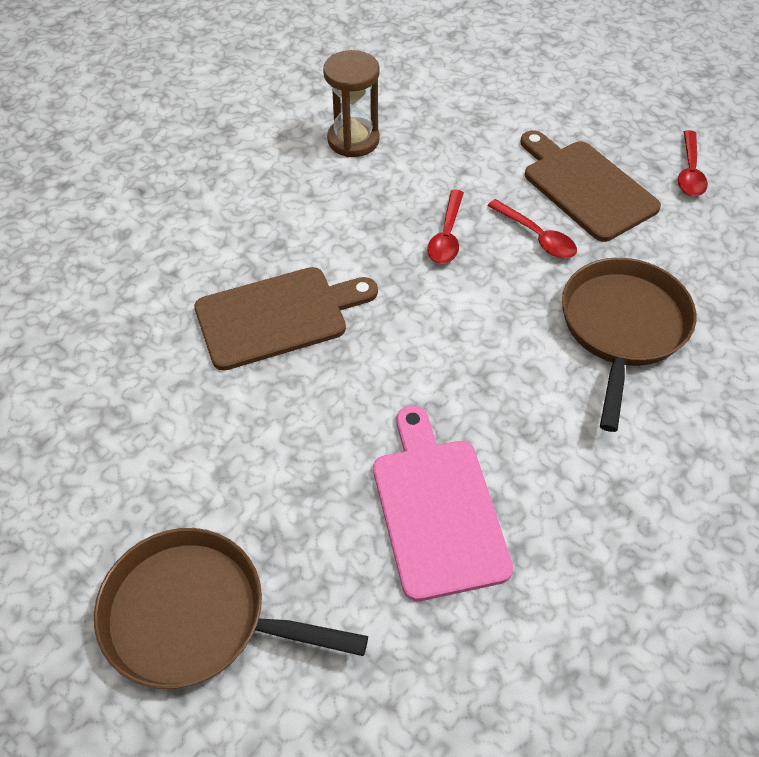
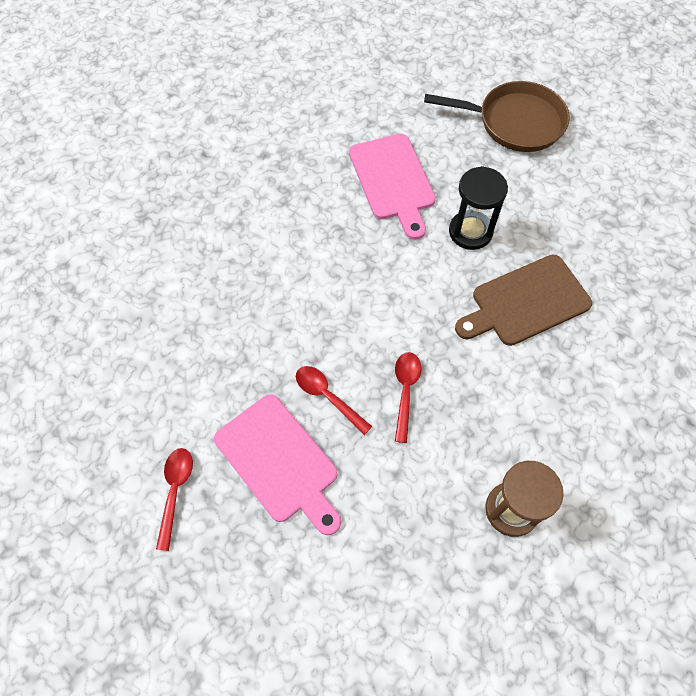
camera: 175 degrees right, 10 degrees up
(328, 414) = (470, 232): none -> black hourglass
(585, 187) = (279, 462): brown cutting board -> pink cutting board
(622, 328) = (266, 312): brown pan -> none

